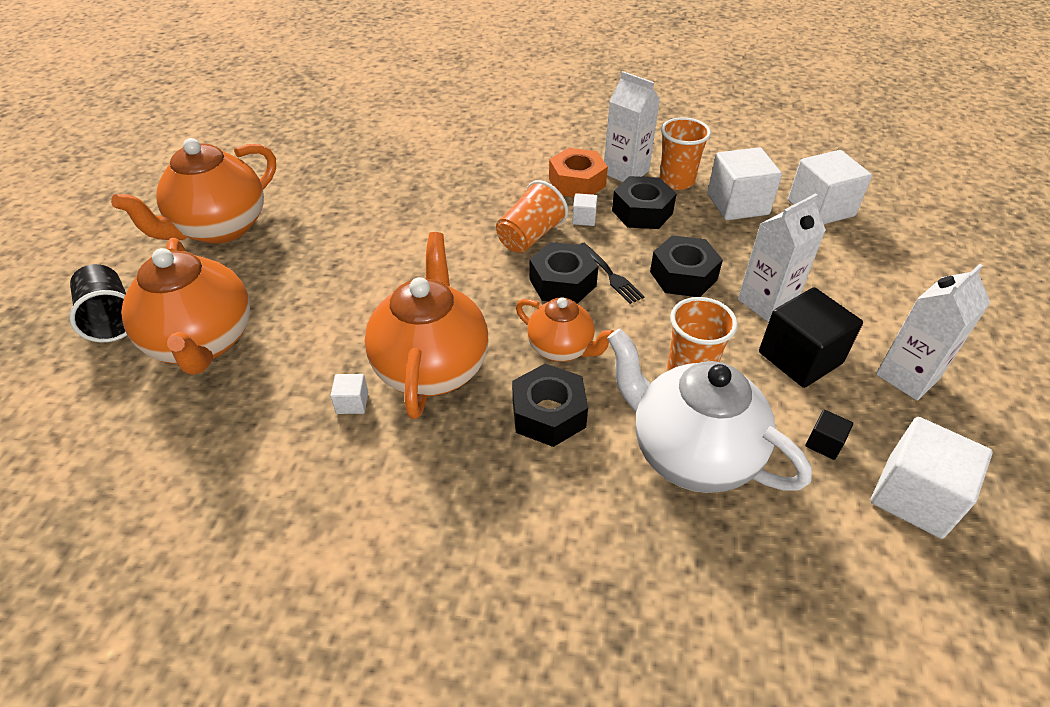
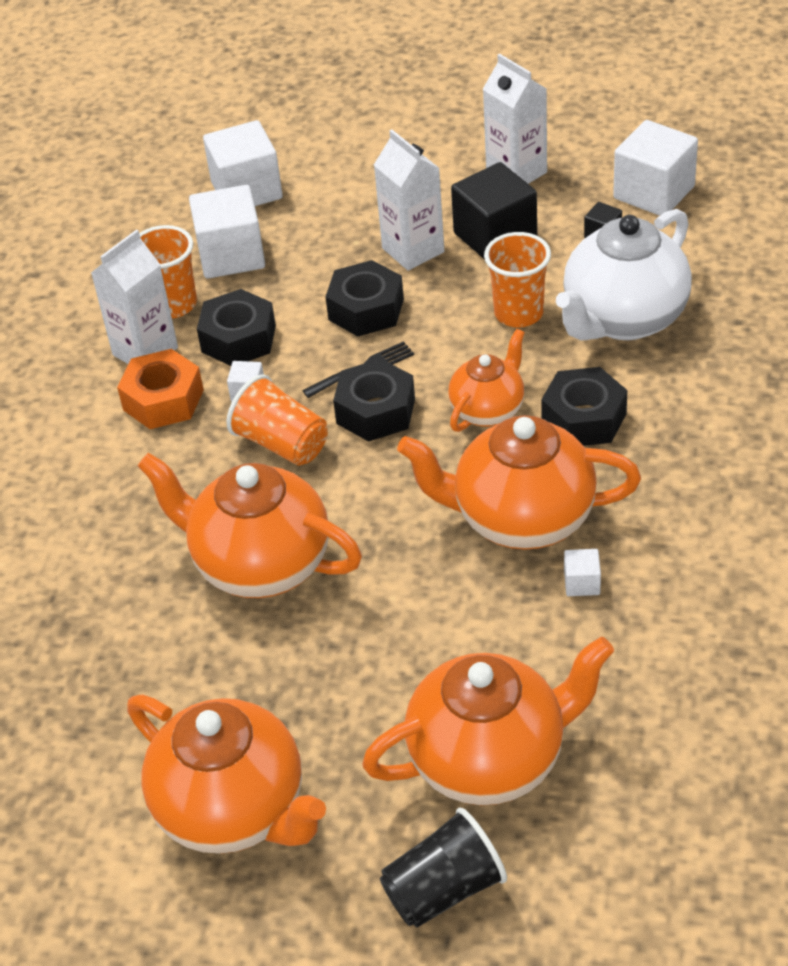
camera: 85 degrees left, 0 degrees up
(415, 231) = (260, 564): none -> orange teapot

